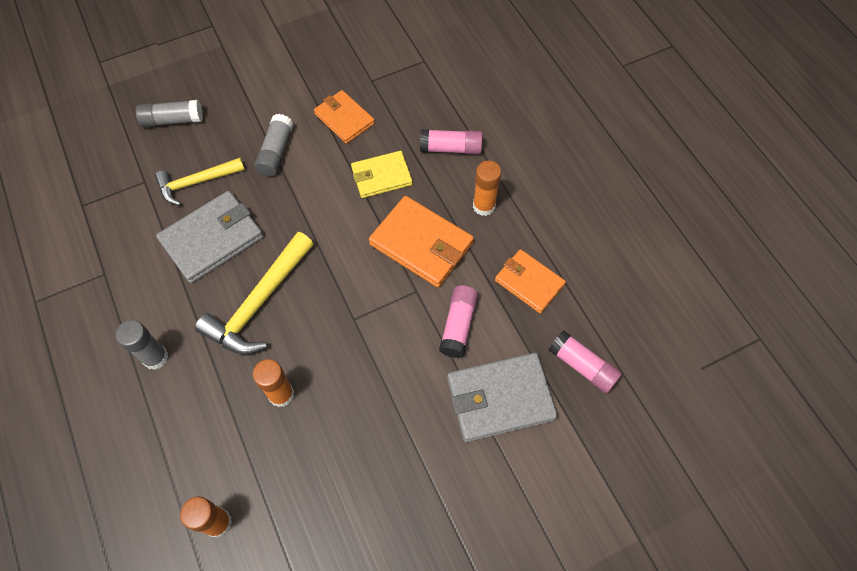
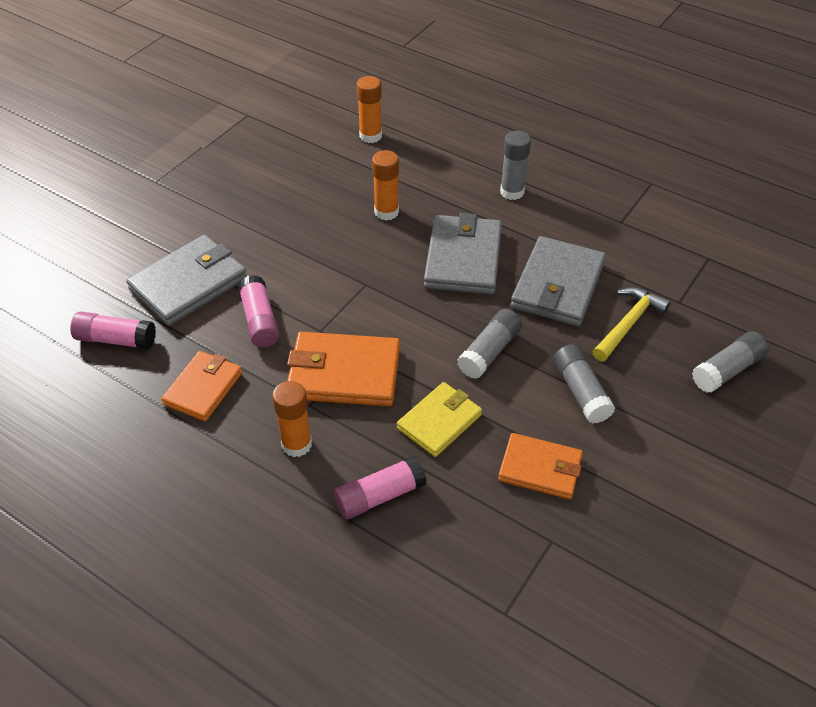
camera: 150 degrees right, 15 degrees down
(259, 303) = (463, 258): yellow hammer -> grey wallet
(309, 209) = (489, 352): none -> grey glue stick
(529, 282) = (203, 388): orange wallet -> orange wallet turned 75 degrees counterclockwise

